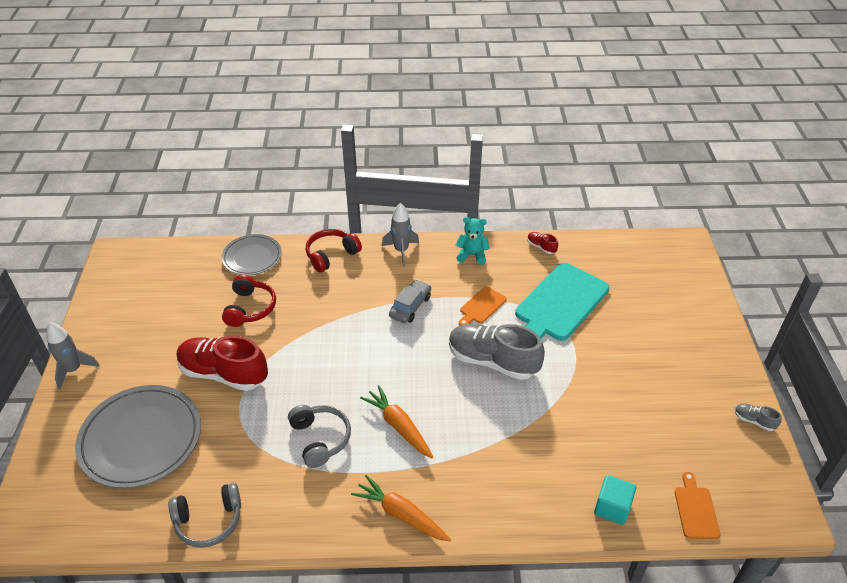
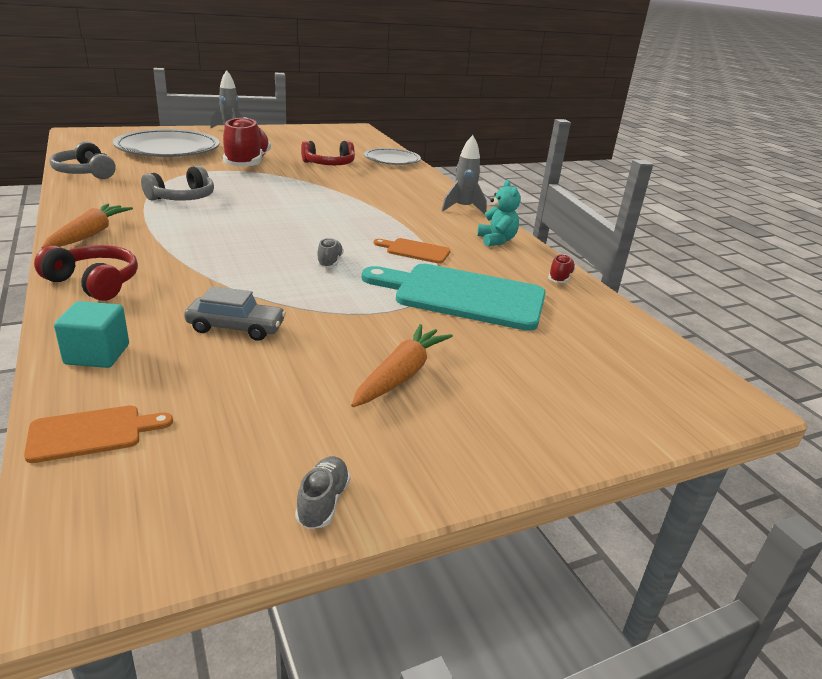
camera: 65 degrees right, 15 degrees down
(331, 255) = (424, 183): red headphones -> red headphones (94, 283)
(398, 426) = (209, 225): orange carrot -> orange carrot (401, 375)
(410, 306) = (383, 218): grey car -> grey car (236, 327)
(492, 361) = (329, 262): grey shoe -> grey shoe, size x0.42

